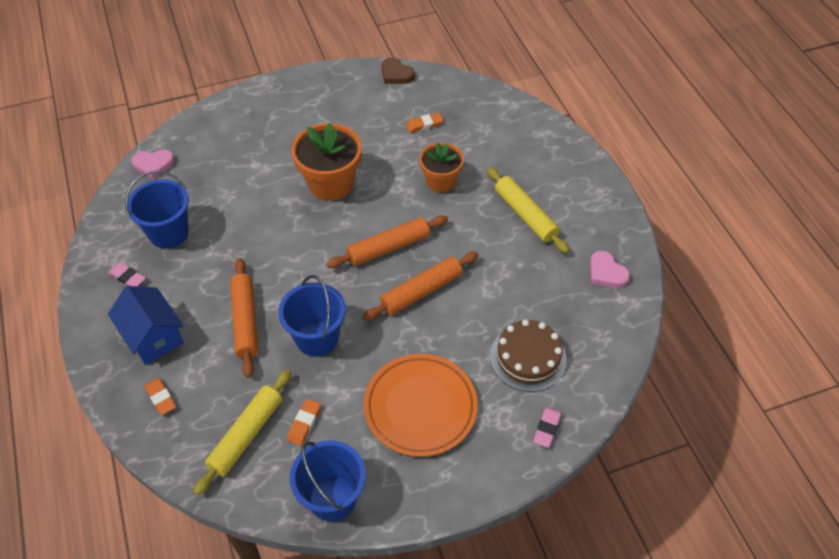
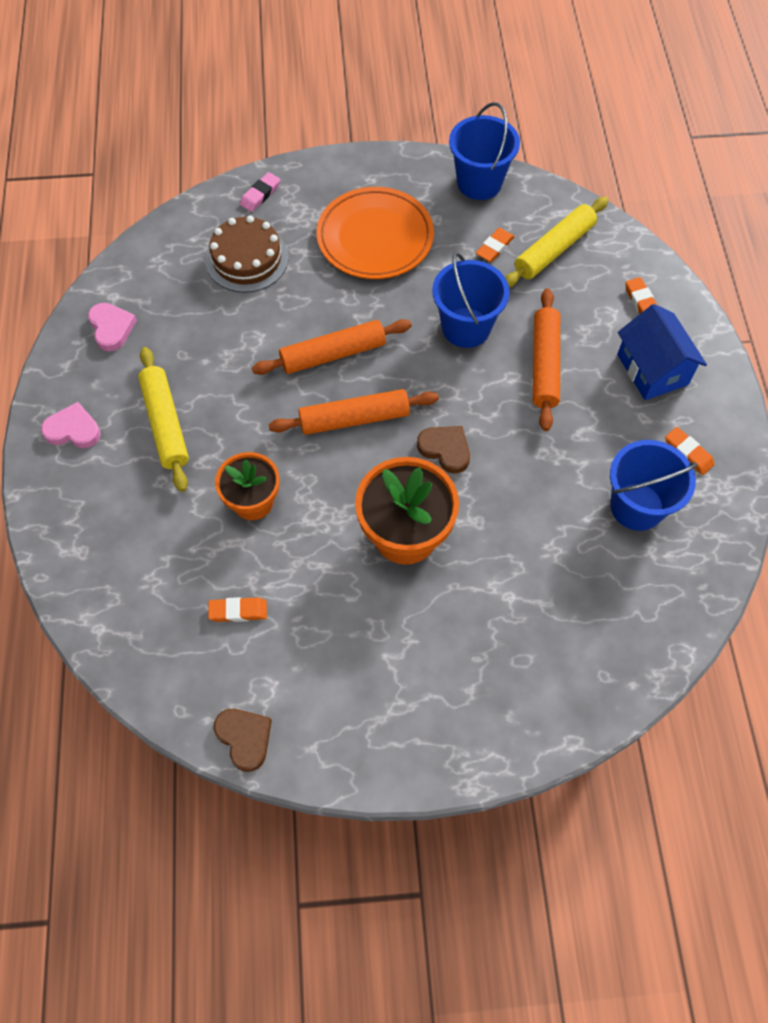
camera: 165 degrees left, 10 degrees up
(127, 277) = (688, 453): pink eraser -> orange eraser
(153, 165) = (662, 633): pink heart -> pink heart (73, 430)
(314, 241) = (445, 449): none -> brown heart

